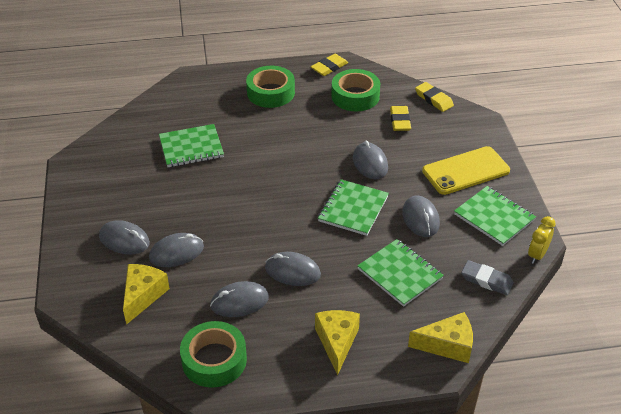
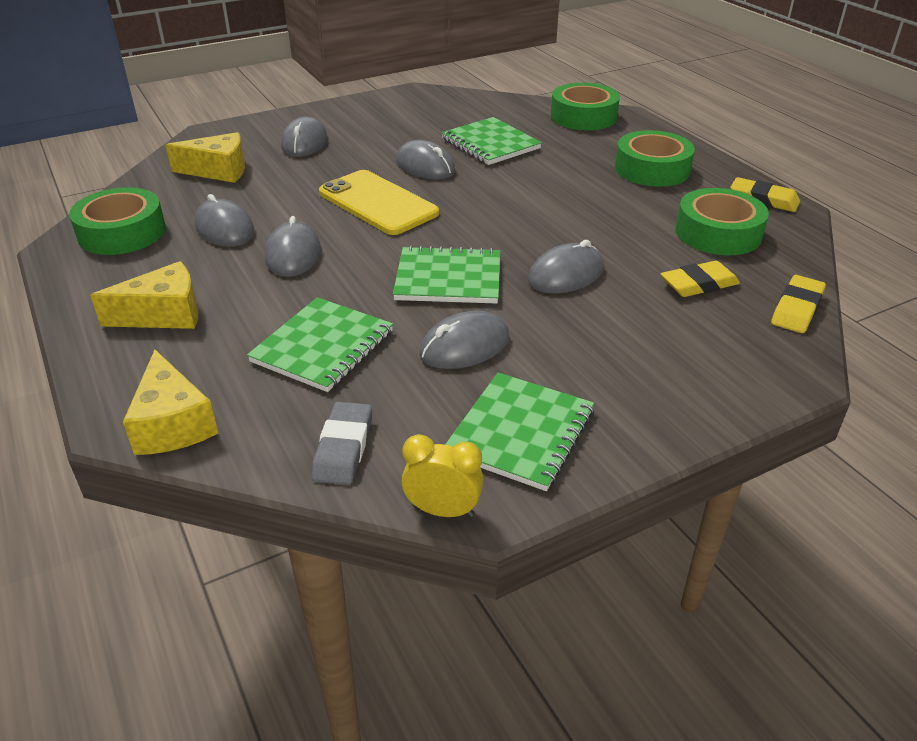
camera: 70 degrees right, 5 degrees down
(176, 252) = (296, 174): grey mouse -> grey mouse (425, 166)
(178, 95) = (583, 116): none -> green tape
(466, 171) = (627, 377): yellow phone -> yellow phone (378, 203)

